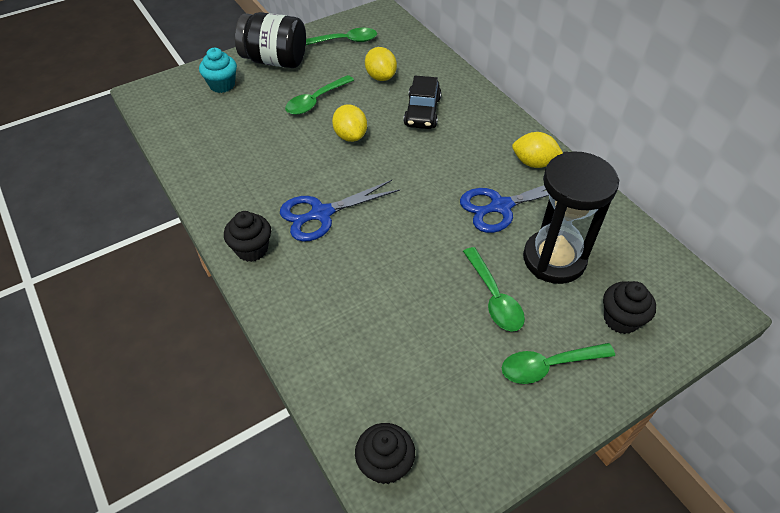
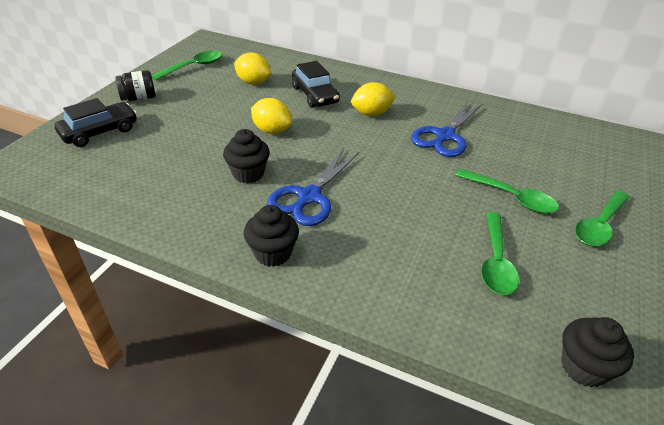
camera: 35 degrees left, 10 degrees down
(222, 85) = (100, 132): turquoise cupcake -> black car
(275, 61) = (139, 98): black jar -> black jar, size x0.53
(315, 101) = (212, 116): green spoon -> green spoon (495, 262)
(534, 163) = (435, 101): yellow lemon -> yellow lemon (371, 113)
(554, 259) = (519, 155): black hourglass -> none
(621, 319) = (603, 173): black cupcake -> black cupcake (248, 173)

